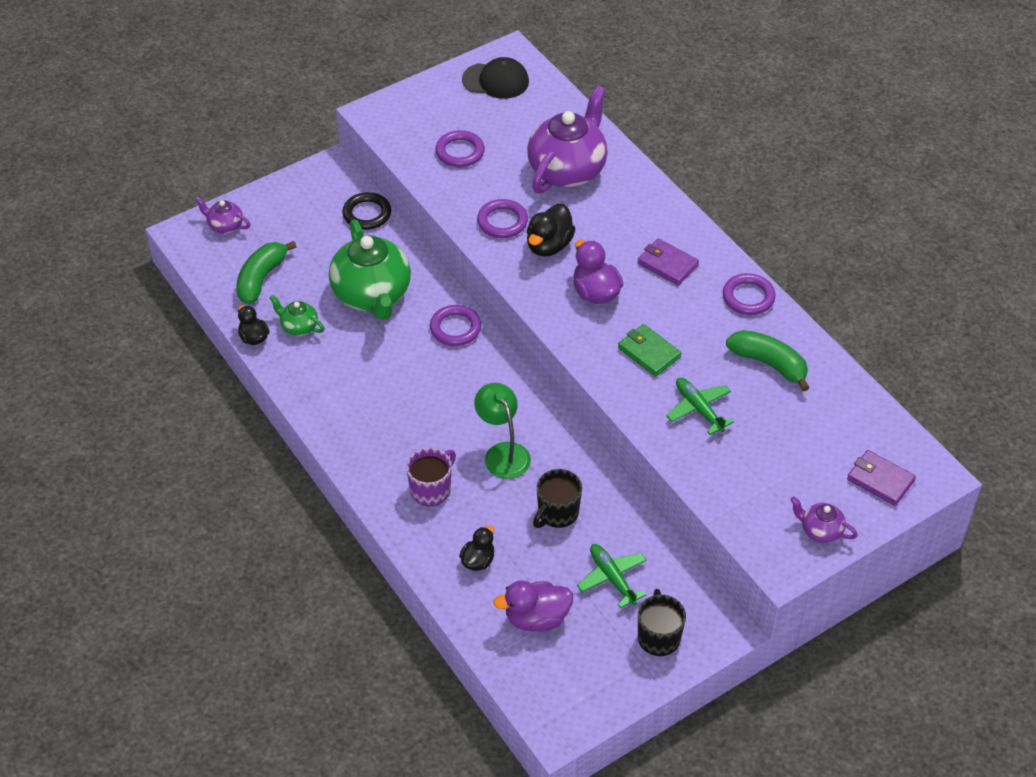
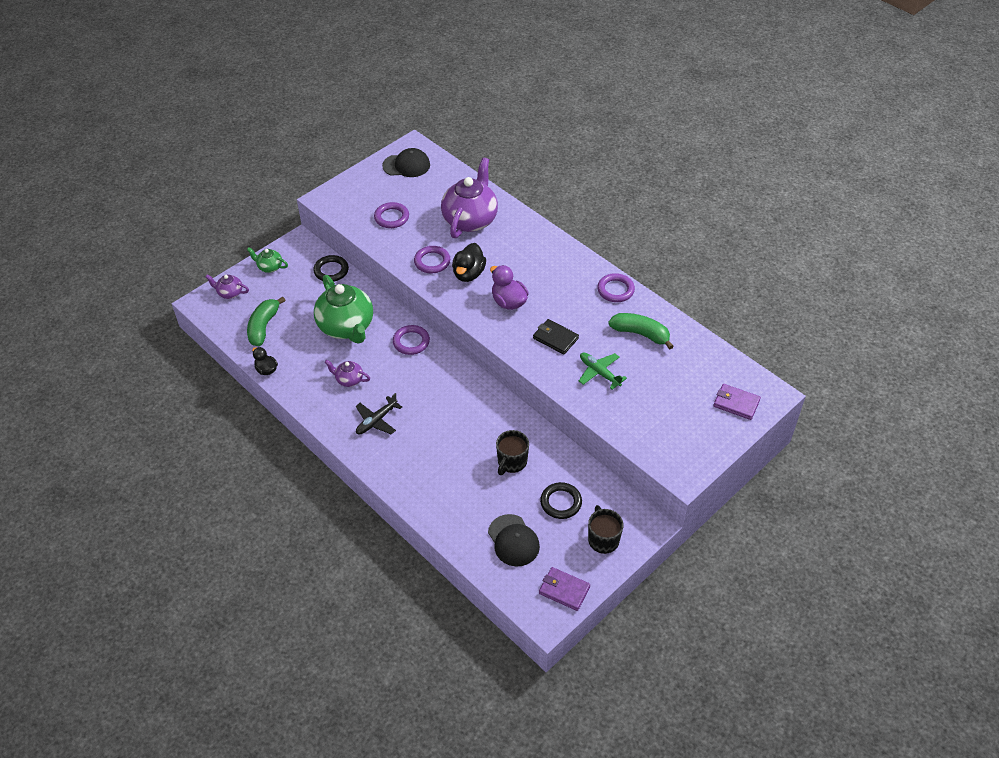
camera: 10 degrees left, 0 degrees up
(298, 327) = (297, 357): green teapot -> green teapot (269, 267)
(386, 429) = (376, 421): none -> black plane
(431, 489) = (418, 459): purple mug -> none
(478, 560) = (462, 505): black duck -> none
(503, 453) = (463, 425): green lamp -> none
(536, 618) = (513, 540): purple duck -> black cap
(612, 578) = (561, 502): green plane -> black ring
(649, 352) = (555, 338): green wallet -> black wallet
(667, 264) = (554, 275): purple wallet -> purple wallet (564, 590)
(820, 531) = (704, 445): purple teapot -> purple teapot (349, 380)

